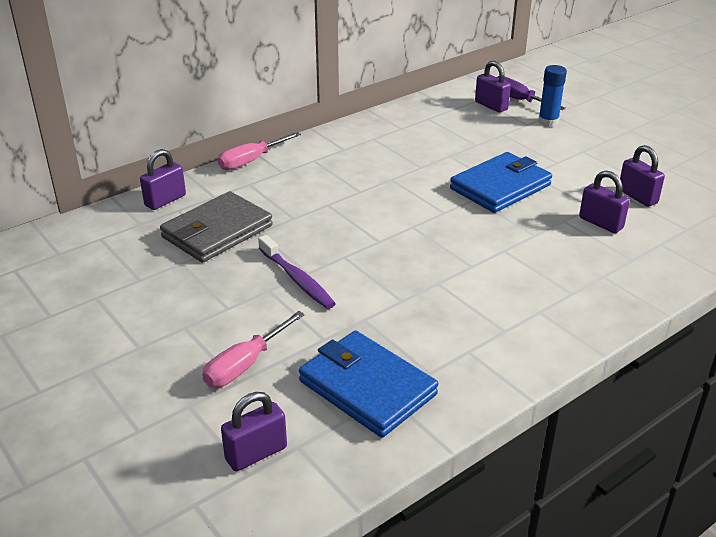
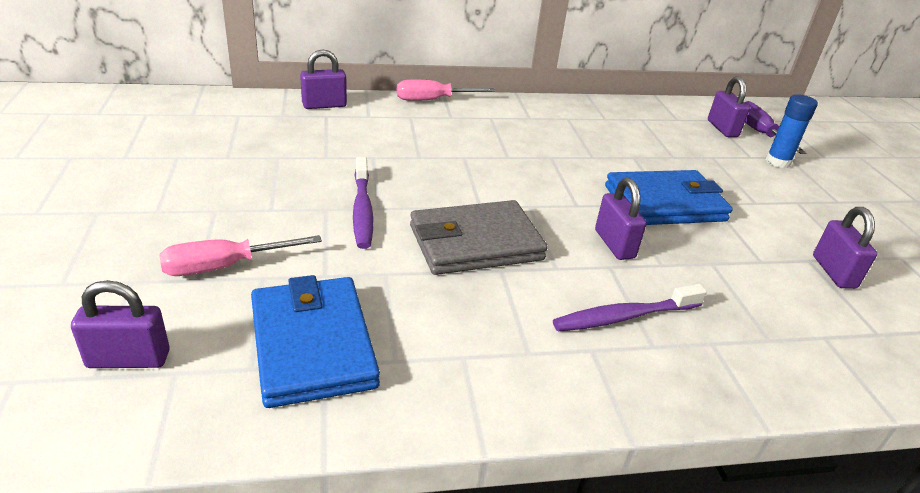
camera: 25 degrees right, 0 degrees up
(217, 232) = (338, 144): grey wallet -> grey wallet (475, 243)
(540, 281) = (624, 316): none -> purple toothbrush
(600, 223) = (759, 283): purple padlock -> purple padlock (614, 244)

